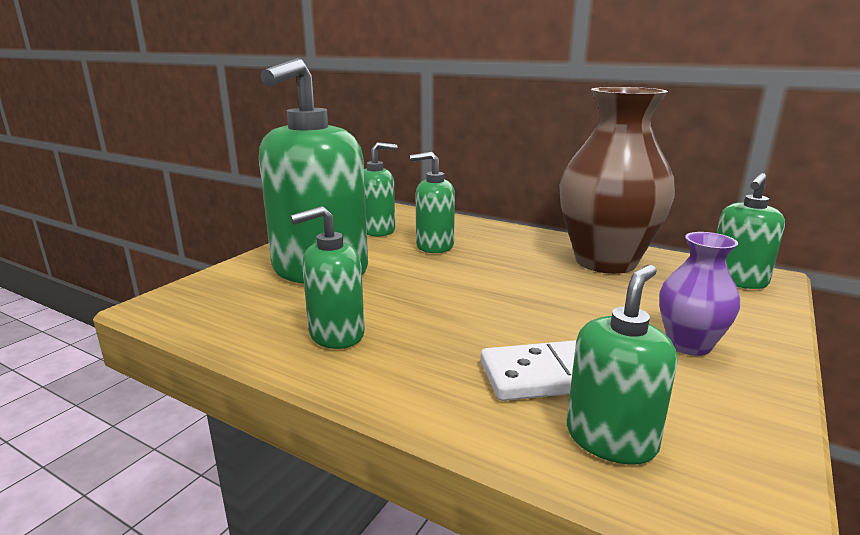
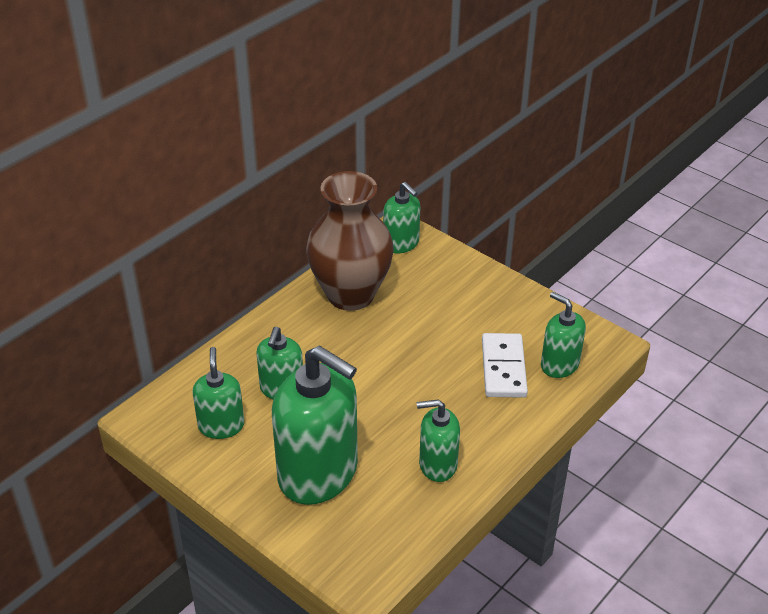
camera: 80 degrees left, 20 degrees up
(336, 334) = (437, 465): green soap dispenser -> green soap dispenser turned 105 degrees clockwise
(689, 345) = (481, 303): purple vase -> none

